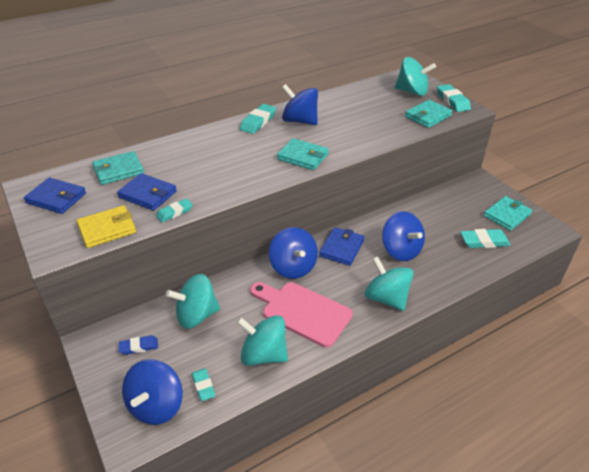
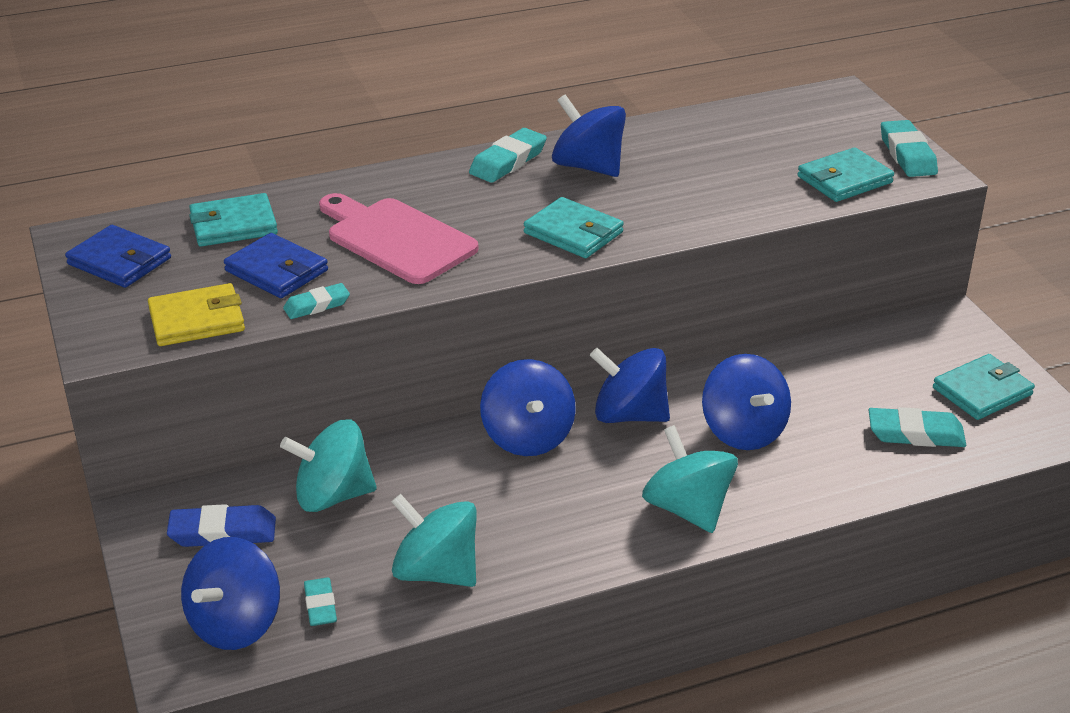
camera: 10 degrees right, 5 degrees down
(139, 347) = (223, 532): blue eraser -> blue eraser, size x1.56
(302, 312) = (524, 513): pink cutting board -> pink cutting board (396, 239)
(341, 248) = (629, 415): blue wallet -> blue spinning top
(412, 92) = (831, 129): turquoise spinning top -> none

